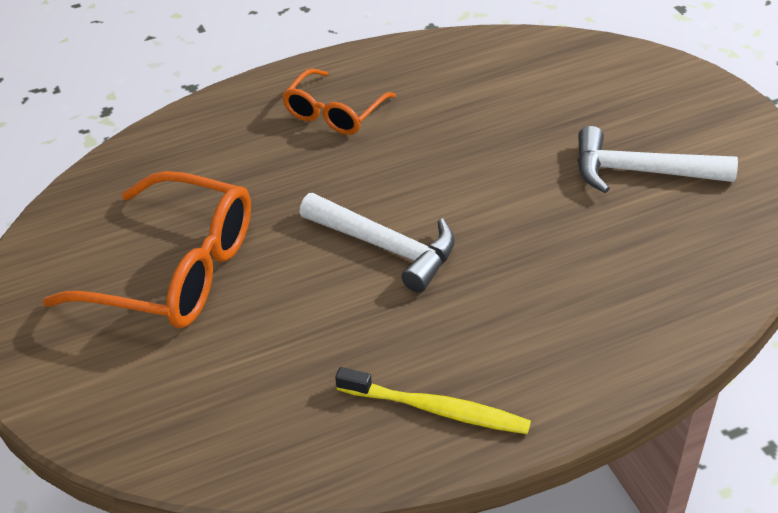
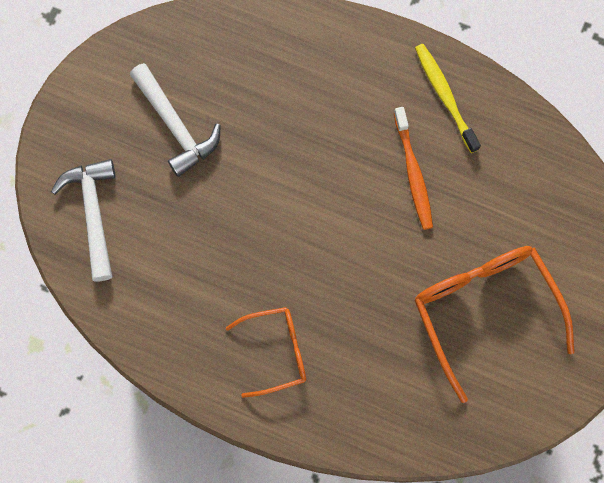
camera: 135 degrees left, 30 degrees up
(379, 315) = (413, 173): none -> orange toothbrush
(386, 247) = (363, 213): white hammer -> white hammer (93, 214)

